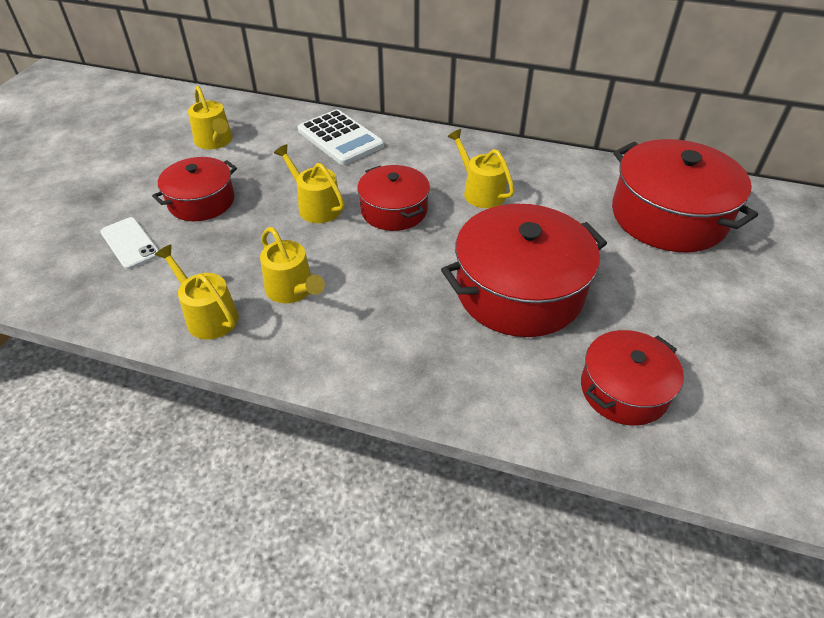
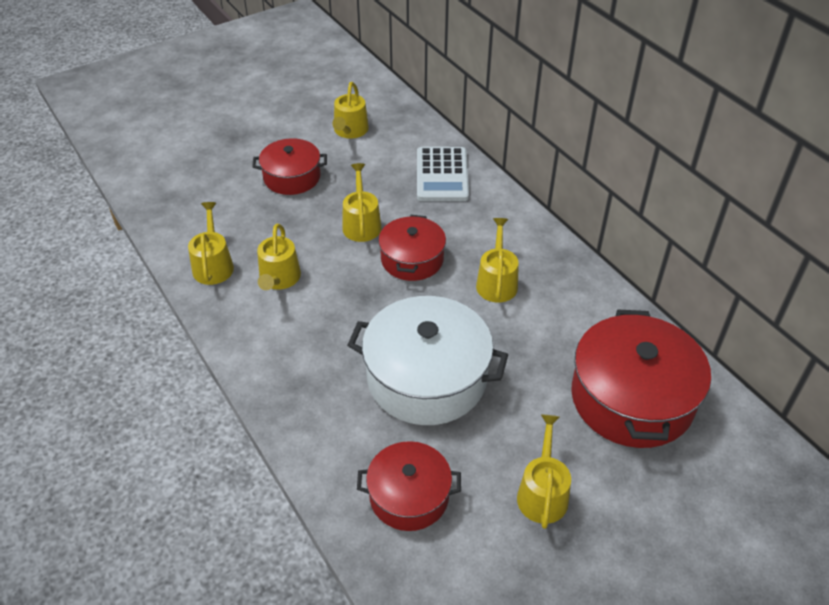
camera: 40 degrees right, 0 degrees up
(130, 243) = (220, 185): white phone -> none
(519, 290) = (427, 377): red pot -> white pot
(703, 317) = (542, 493): none -> yellow watering can

